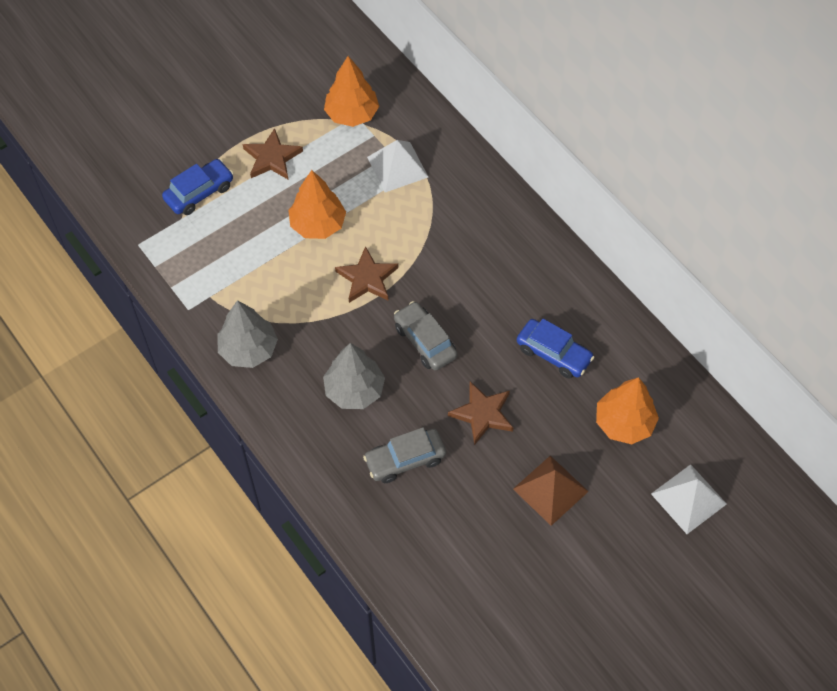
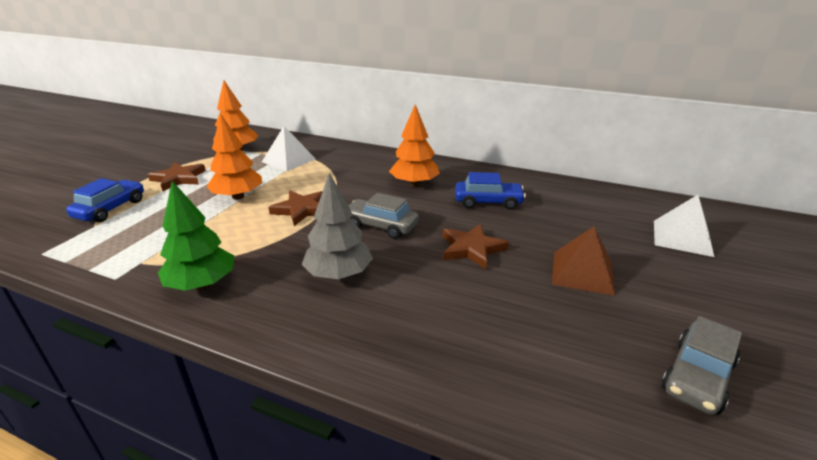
camera: 30 degrees left, 30 degrees down
(248, 349) = (202, 284): grey tree -> green tree
(405, 460) = (432, 303): grey car -> grey car (697, 376)
(624, 423) = (581, 217): orange tree -> orange tree (414, 184)

